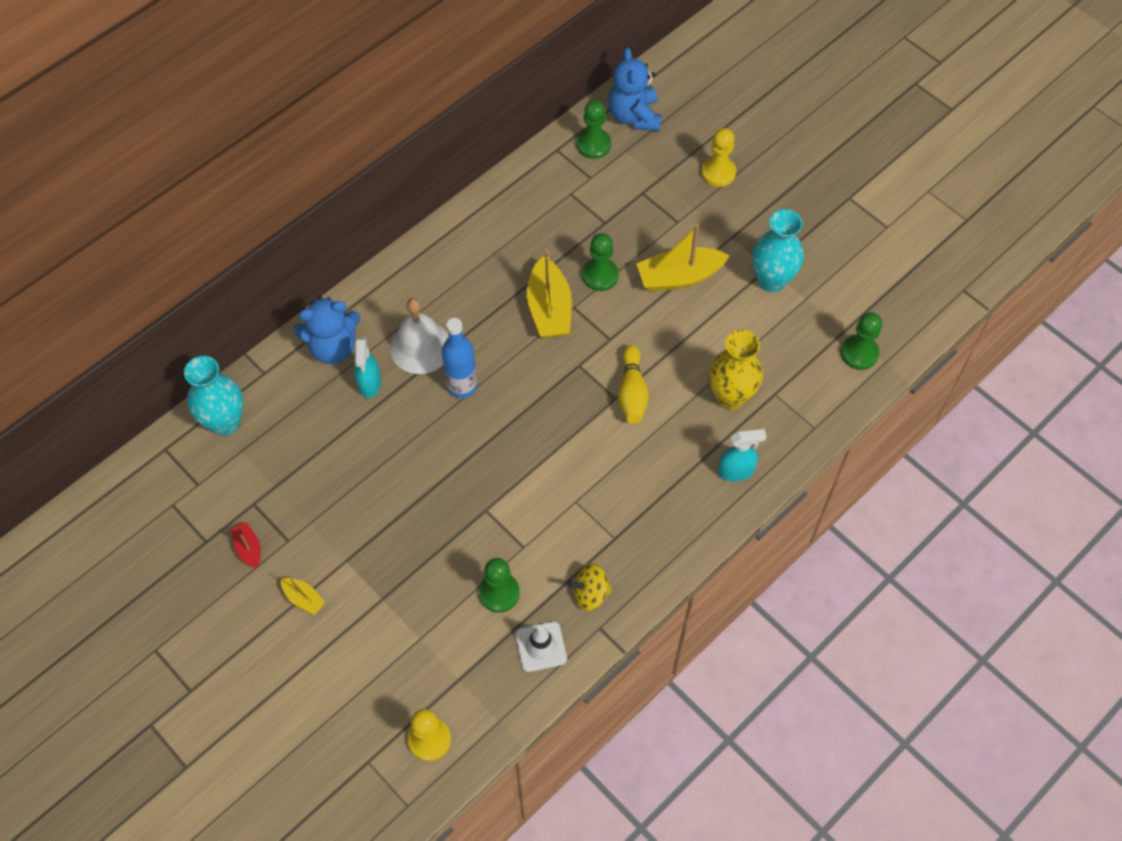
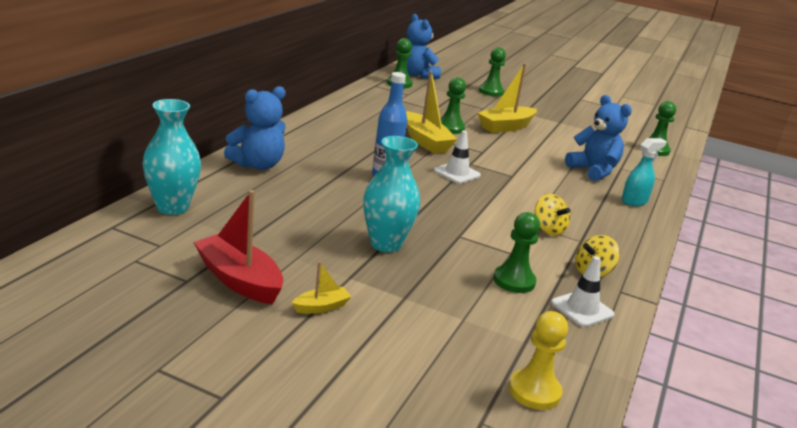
camera: 25 degrees left, 35 degrees down
(249, 548) = (239, 280): red boat -> red boat, size x1.99
(303, 599) = (321, 307): yellow boat -> yellow boat turned 45 degrees counterclockwise
(369, 383) = (303, 180): turquoise spray bottle -> none
(420, 347) = (336, 161): white bell -> none
(550, 386) = (457, 173): none -> white traffic cone
(590, 513) = (548, 229): none -> yellow spinning top
(632, 392) = (522, 172): yellow bowling pin -> none
(718, 172) = (491, 92): yellow pawn -> green pawn
(730, 397) = (593, 170): yellow vase -> blue teddy bear
(771, 280) = (567, 126): turquoise vase -> turquoise vase (386, 244)

